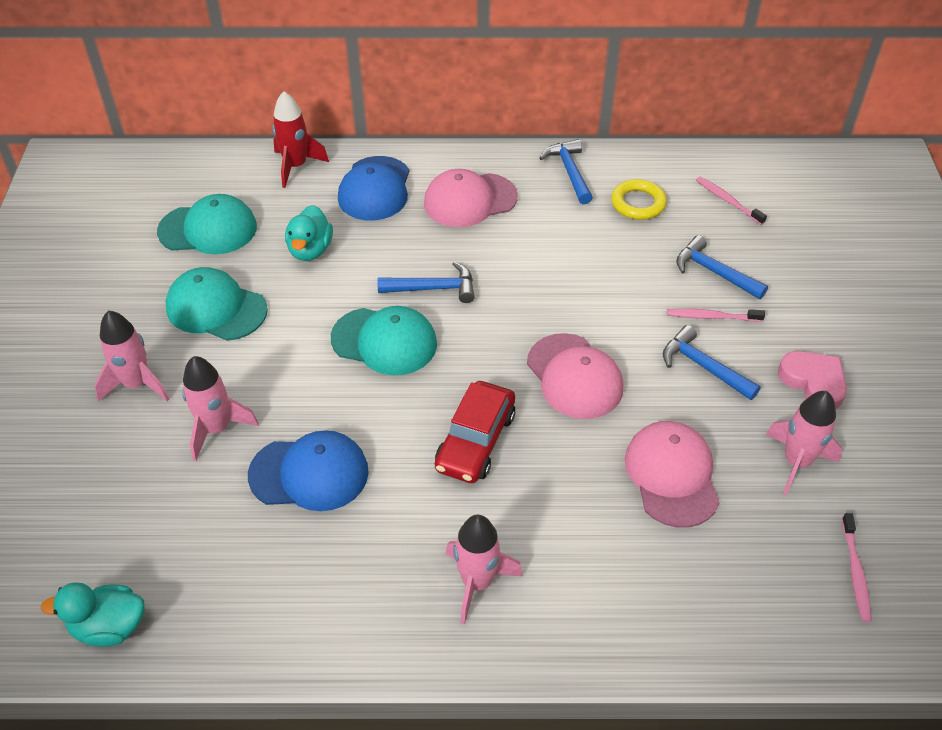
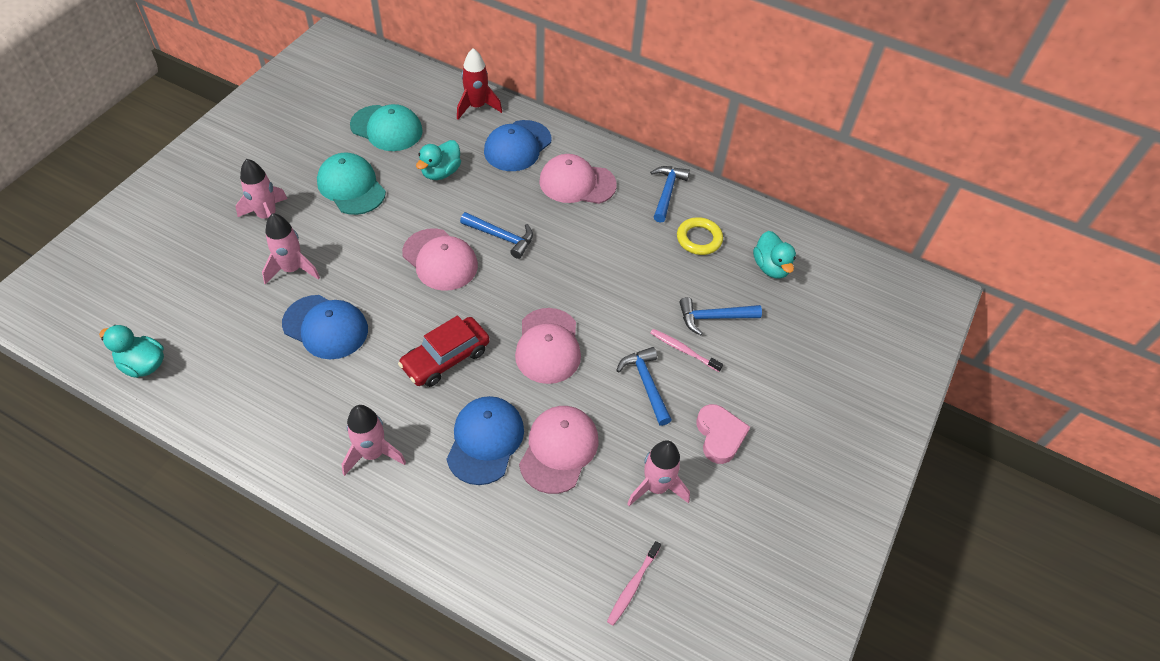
camera: 25 degrees right, 5 degrees up
(384, 341) = (440, 260): turquoise cap -> pink cap
(589, 505) = (485, 441): none -> blue cap
(714, 272) = (713, 317): blue hammer -> blue hammer turned 75 degrees counterclockwise
(728, 201) = (771, 267): pink toothbrush -> turquoise duck

